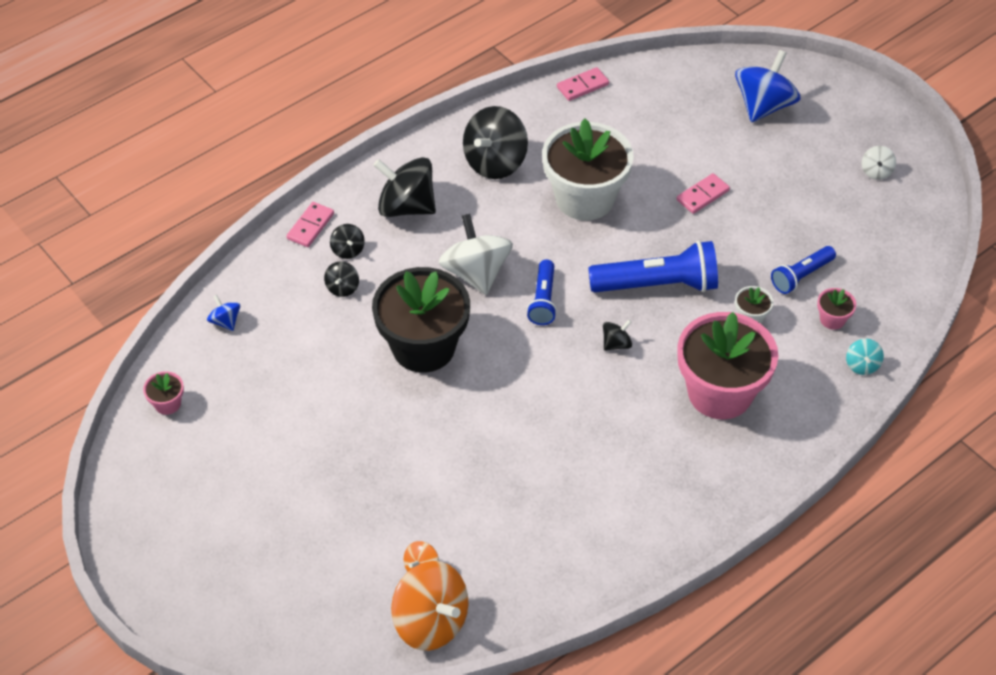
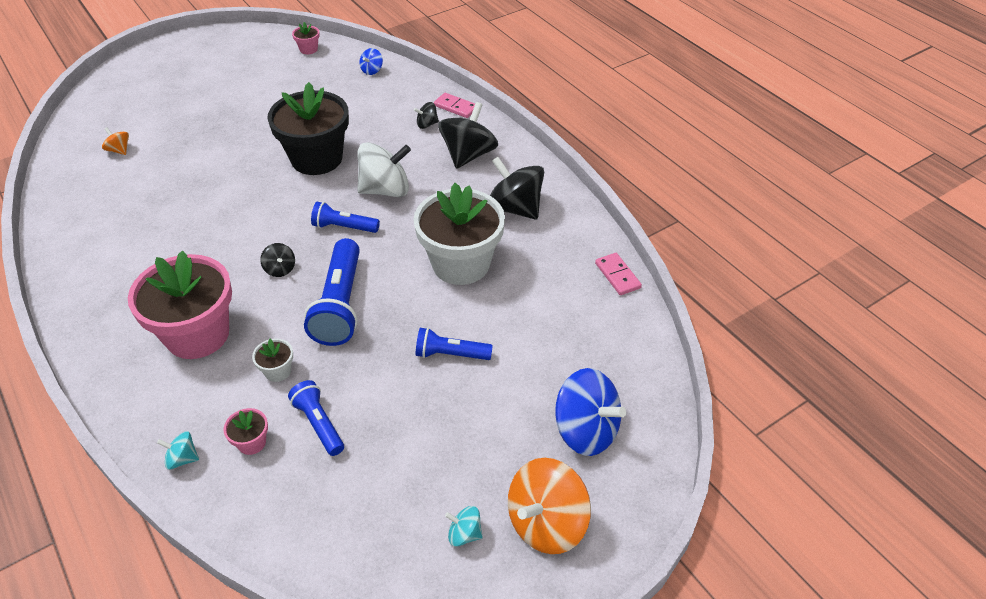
camera: 95 degrees right, 5 degrees down
(225, 321) = (372, 70): blue spinning top -> blue spinning top turned 150 degrees clockwise
(342, 288) = (389, 121): black spinning top -> none
(431, 622) = (75, 153): orange spinning top -> orange spinning top (546, 523)
(702, 195) = (450, 354): pink domino -> blue flashlight
(876, 171) = (464, 534): white spinning top -> turquoise spinning top

